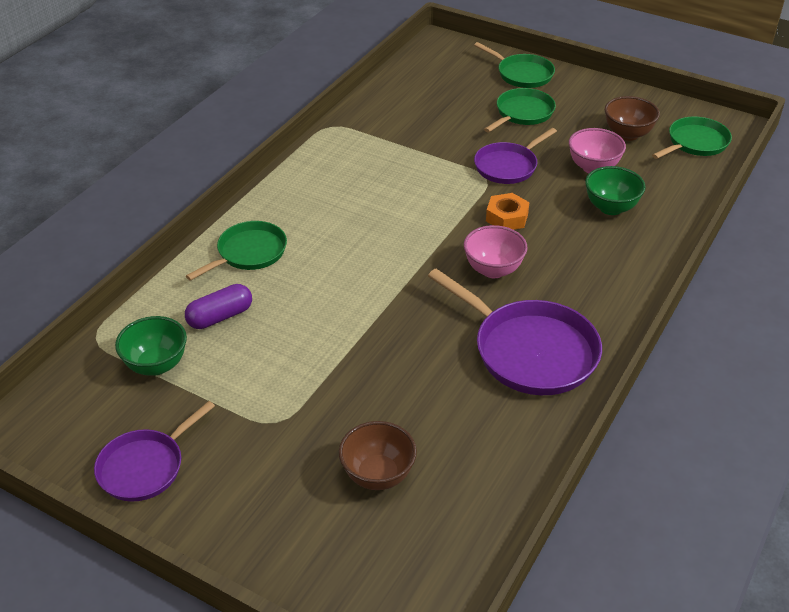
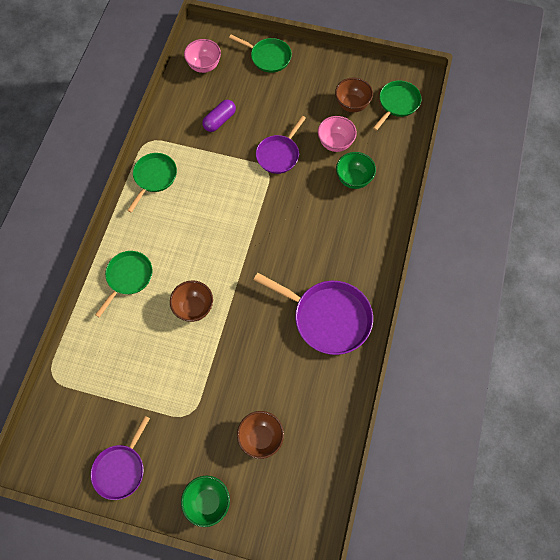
camera: 15 degrees left, 25 degrees up
(156, 365) = (100, 388): green bowl -> green bowl (208, 502)
(220, 317) = (127, 338): purple capsule -> purple capsule (219, 120)
(329, 302) = (194, 307): none -> brown bowl
(493, 270) = (290, 254): pink bowl -> pink bowl (204, 66)
(507, 217) = (289, 204): orange nut -> none
(522, 113) = (277, 99): green pan -> green pan (154, 177)

